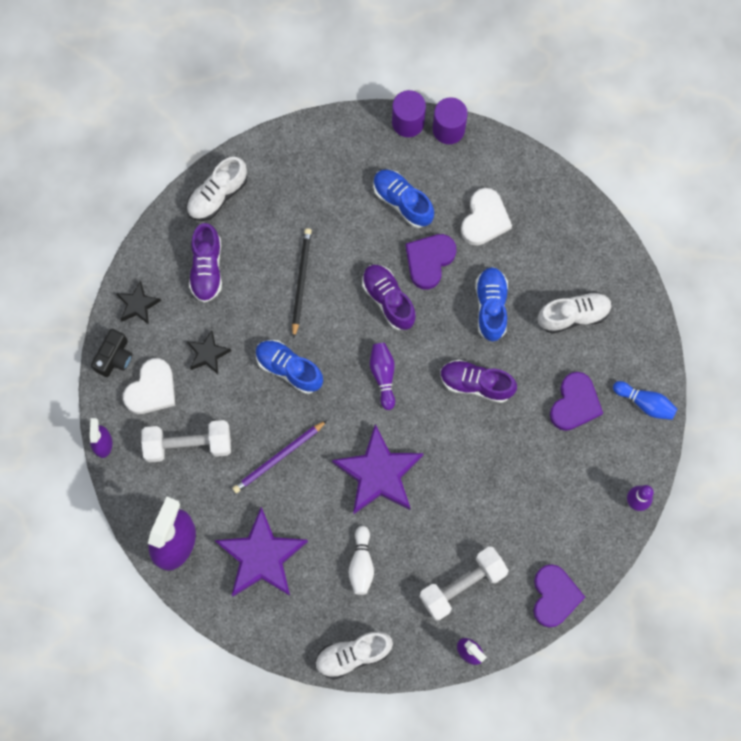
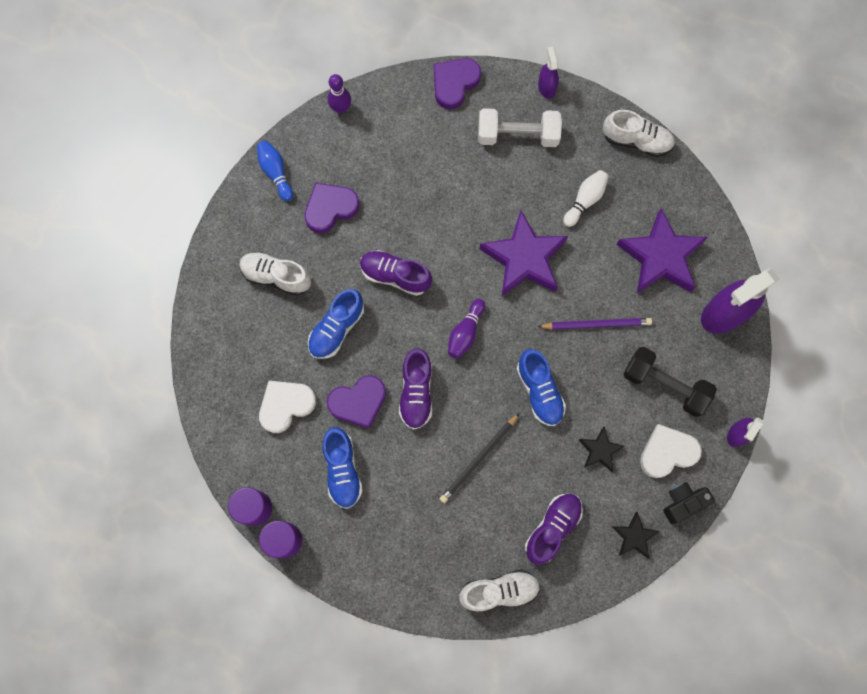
camera: 145 degrees left, 0 degrees up
(188, 444) = (665, 385): white dumbbell -> black dumbbell
(476, 383) = (395, 276): purple shoe -> purple shoe turned 150 degrees clockwise

